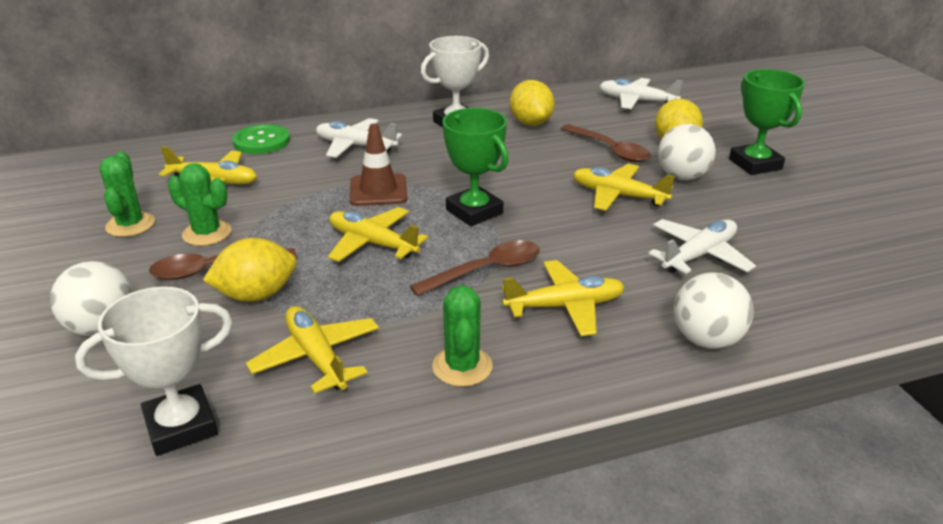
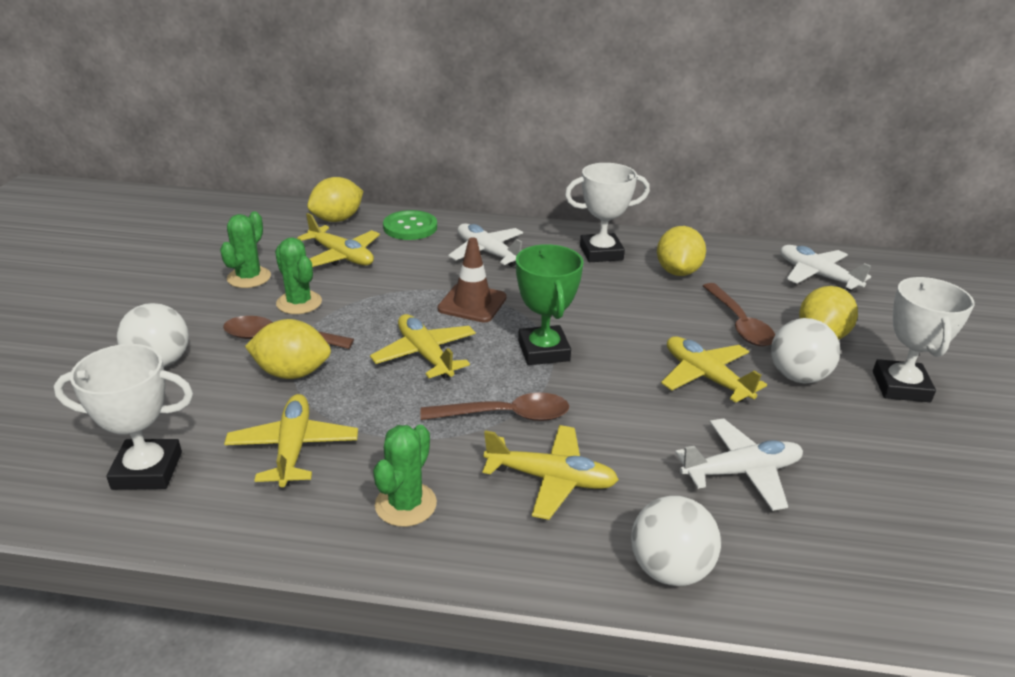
camera: 25 degrees right, 0 degrees up
(179, 151) = (337, 219): none -> yellow lemon
(755, 164) = (901, 386): green trophy -> white trophy

